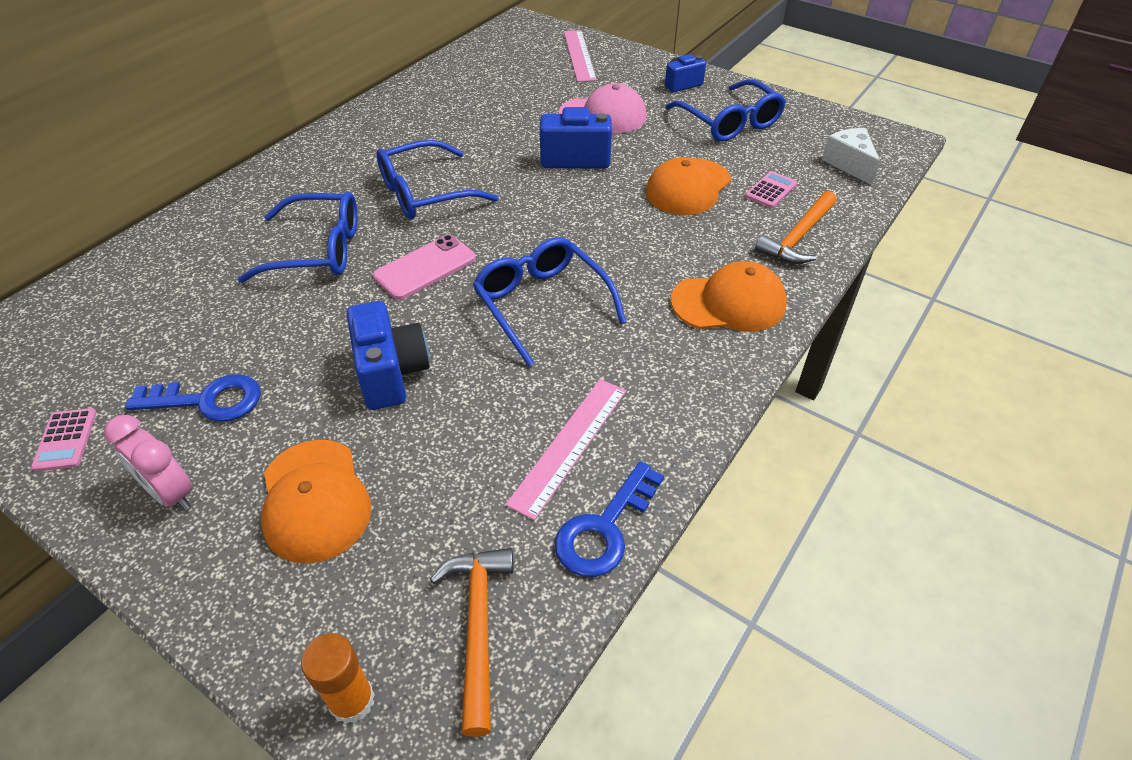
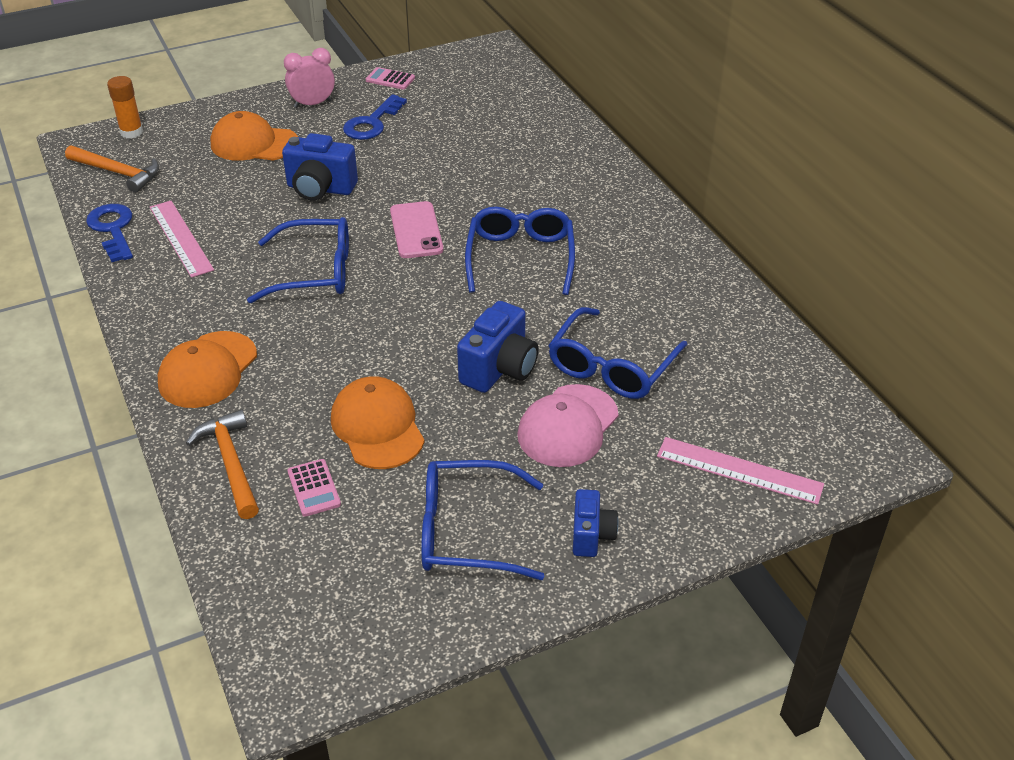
camera: 120 degrees right, 5 degrees down
(319, 250) = (488, 188): blue glasses -> blue glasses (611, 367)
(849, 164) = (291, 591): white cheese -> none

